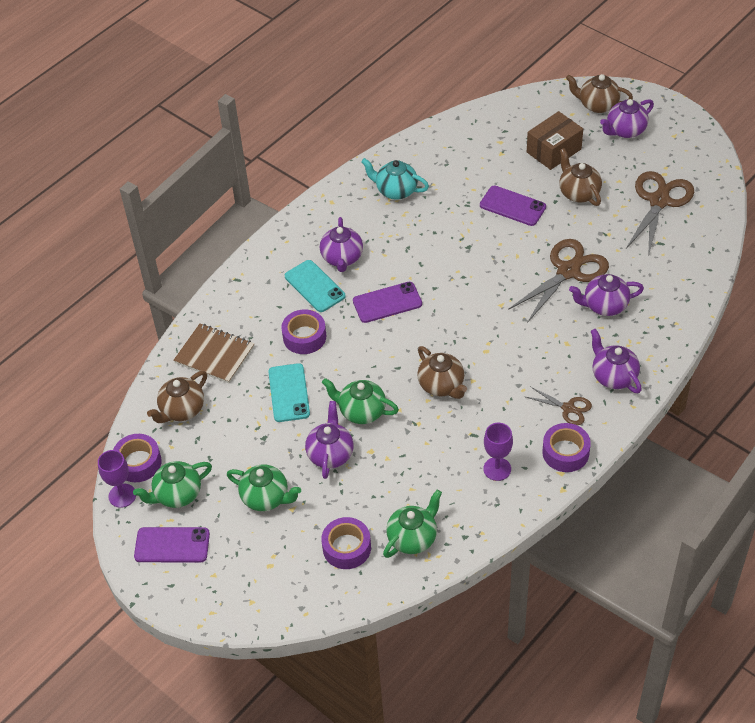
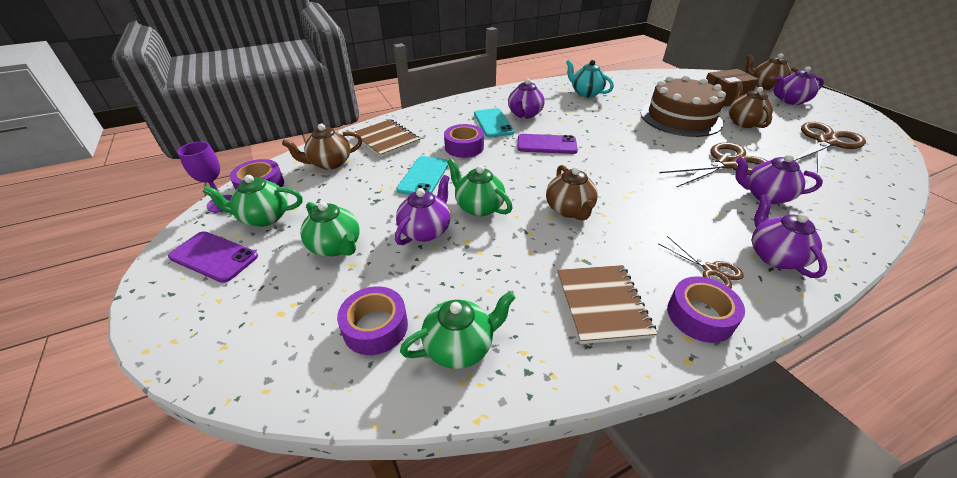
camera: 20 degrees right, 10 degrees down
(497, 469) = (602, 304): purple goblet -> brown notebook
(512, 206) = (680, 118): purple phone -> brown cake

